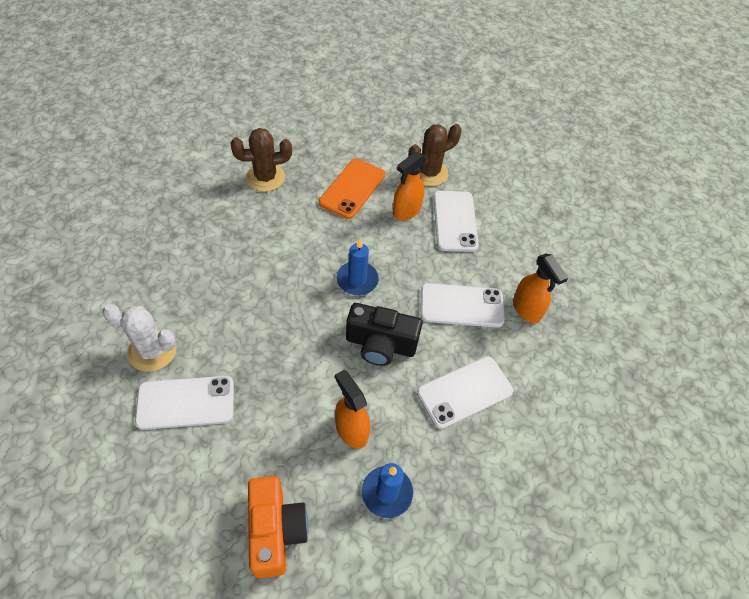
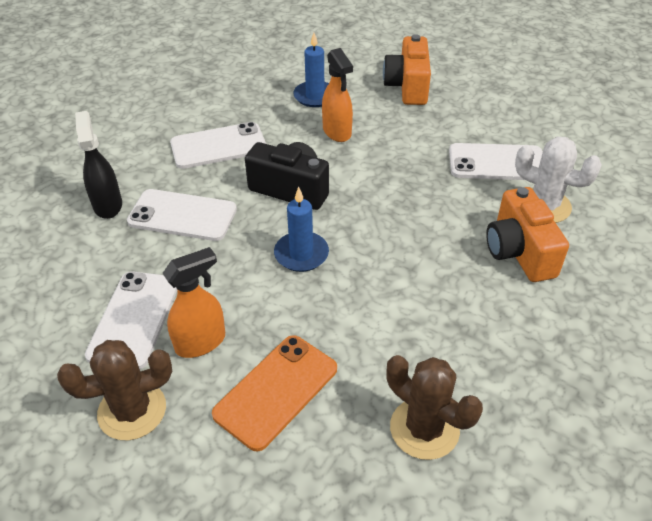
camera: 165 degrees left, 10 degrees down
(186, 299) = (519, 252): none -> orange camera
(265, 177) = (424, 428): brown cactus -> brown cactus turned 45 degrees clockwise
(526, 309) = (107, 205): orange spray bottle -> black spray bottle

